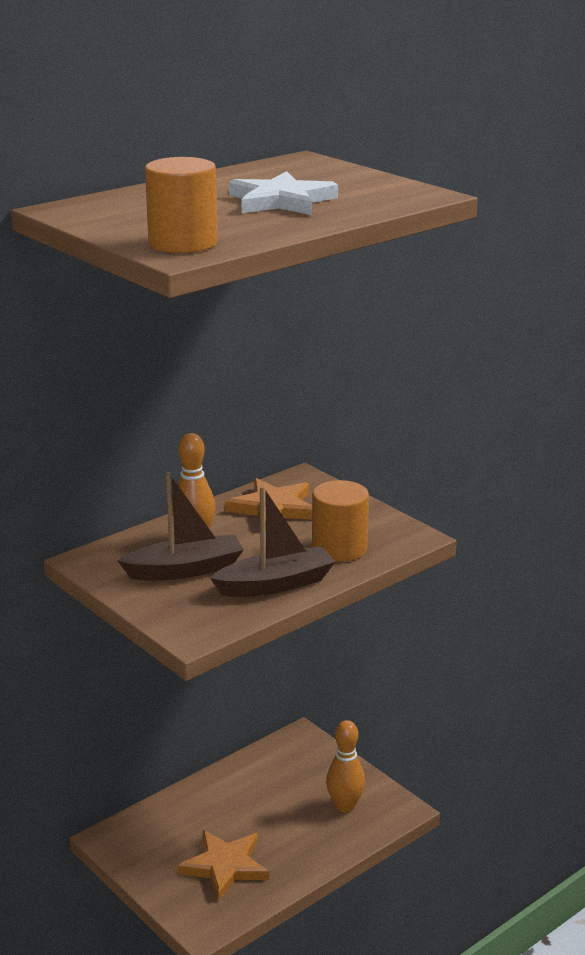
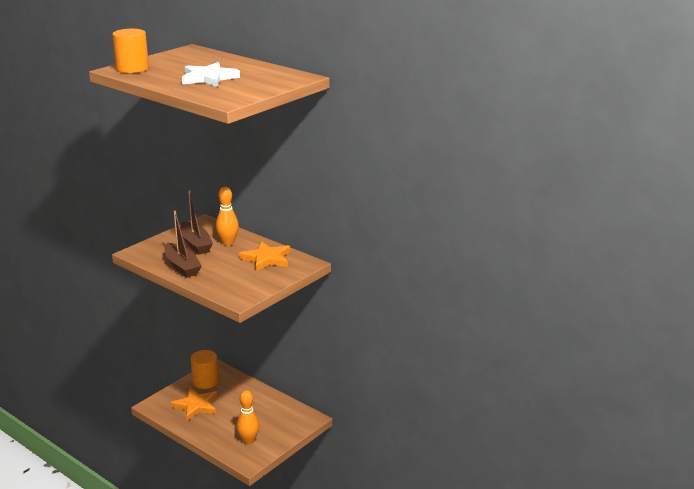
camera: 80 degrees right, 0 degrees up
(339, 548) = (222, 280): orange cylinder -> orange cylinder (205, 381)

